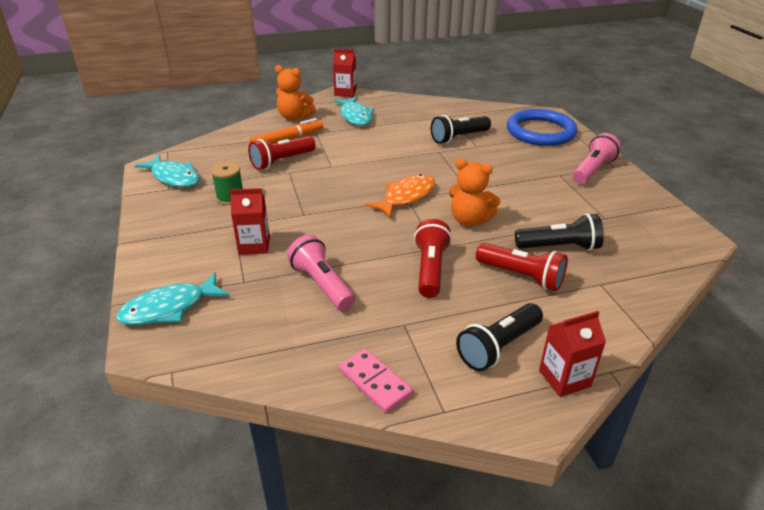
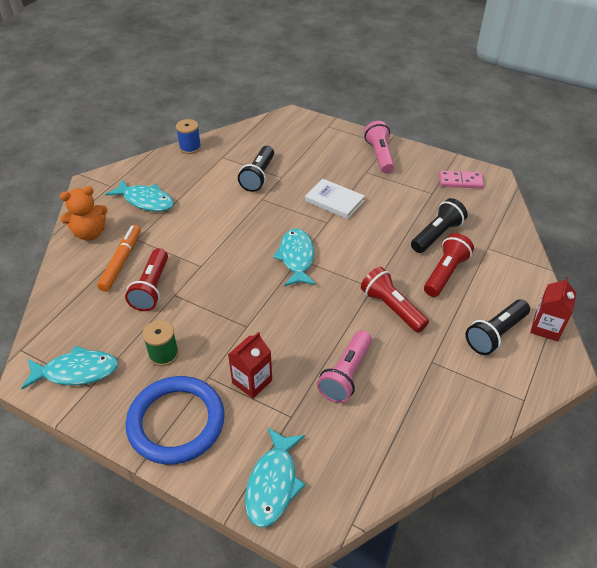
camera: 45 degrees left, 10 degrees up
(322, 285) = (346, 374): pink flashlight -> pink flashlight turned 75 degrees counterclockwise
(345, 92) = (97, 178): red carton -> none
(375, 382) = (471, 415): pink domino -> pink domino (460, 181)
(406, 197) = (296, 258): orange fish -> turquoise fish
(434, 101) = (190, 147): none -> blue spool
(469, 220) = (362, 250): orange teddy bear -> none
(497, 179) = (334, 201): none -> white book
(499, 347) = (495, 334): black flashlight -> black flashlight turned 45 degrees clockwise
(521, 276) = (445, 273): red flashlight -> red flashlight turned 45 degrees counterclockwise
(540, 131) = (306, 137): blue ring -> blue ring (176, 422)

